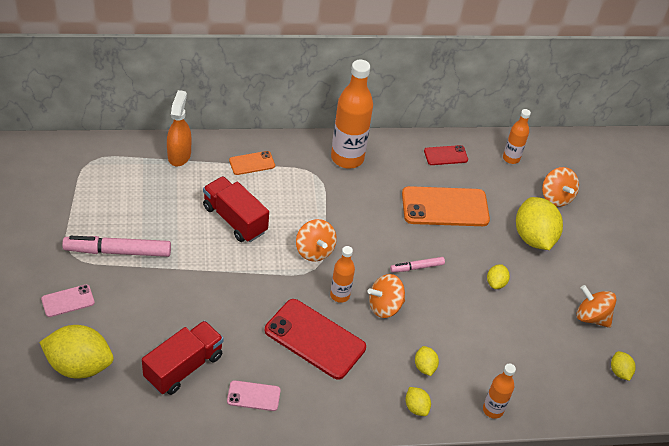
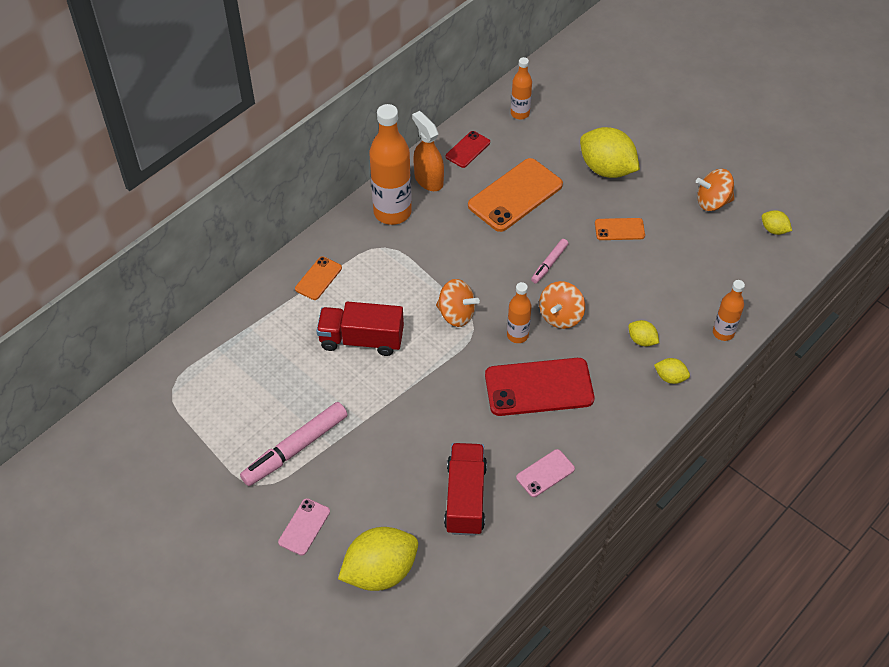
camera: 35 degrees left, 5 degrees up
(179, 155) = (246, 320): orange spray bottle -> orange spray bottle (428, 180)
(496, 283) = (619, 229): yellow lemon -> orange phone
(556, 197) = (587, 122): orange spinning top -> none

